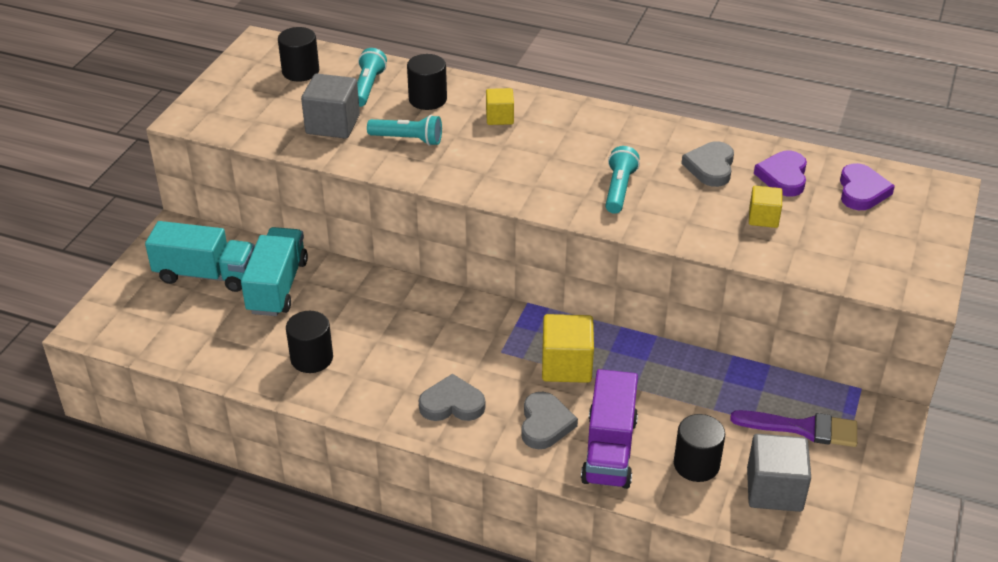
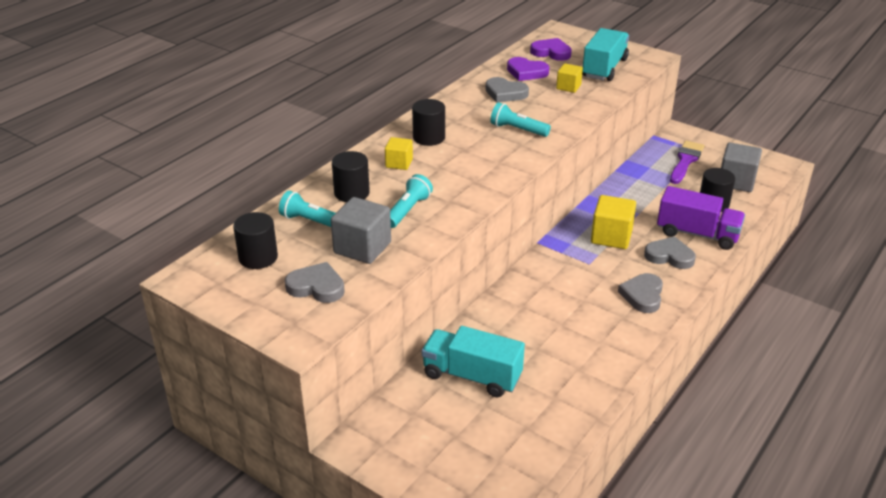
camera: 75 degrees left, 5 degrees down
(206, 274) = (436, 424): turquoise truck -> turquoise truck (604, 68)
(264, 112) = (316, 287): none -> grey heart
(312, 358) = (574, 364): black cylinder -> black cylinder (429, 138)

